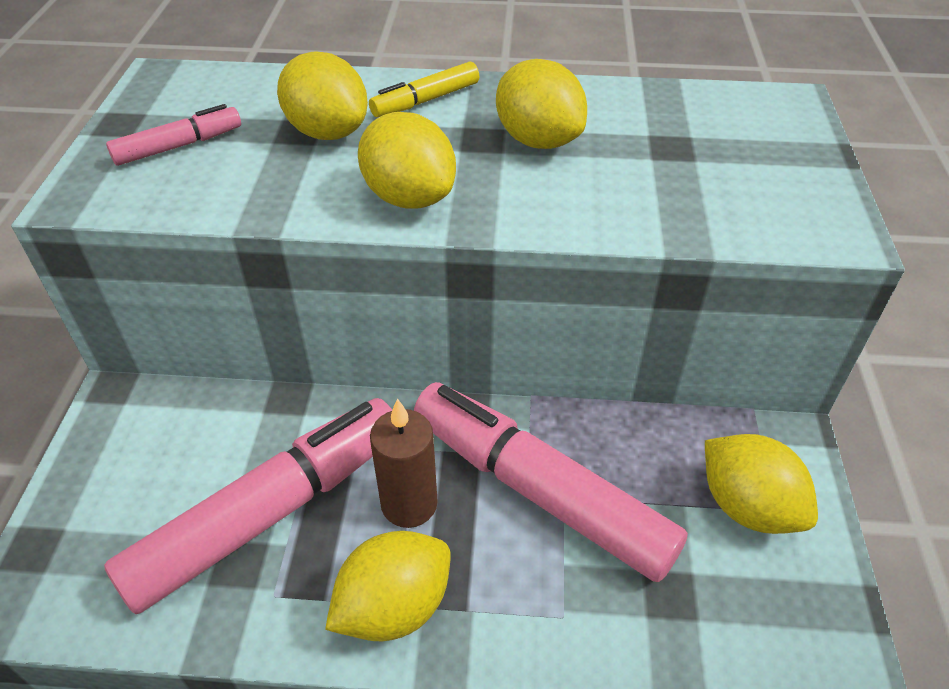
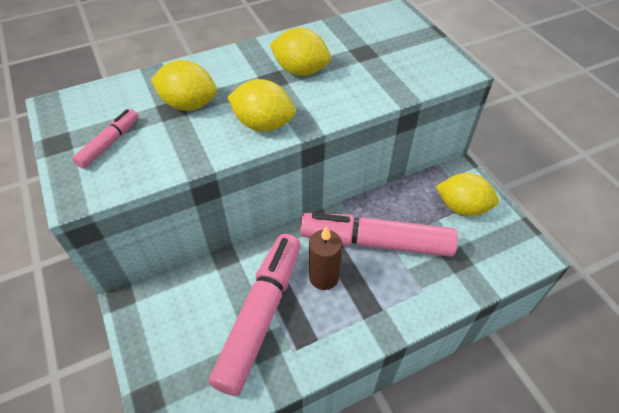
camera: 30 degrees left, 5 degrees up
(394, 606) = (351, 325): yellow lemon -> none
(425, 101) = (226, 68): yellow marker -> none

